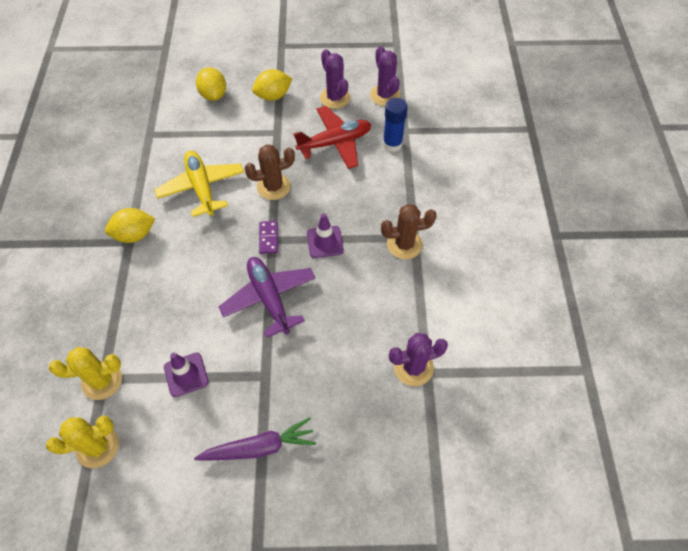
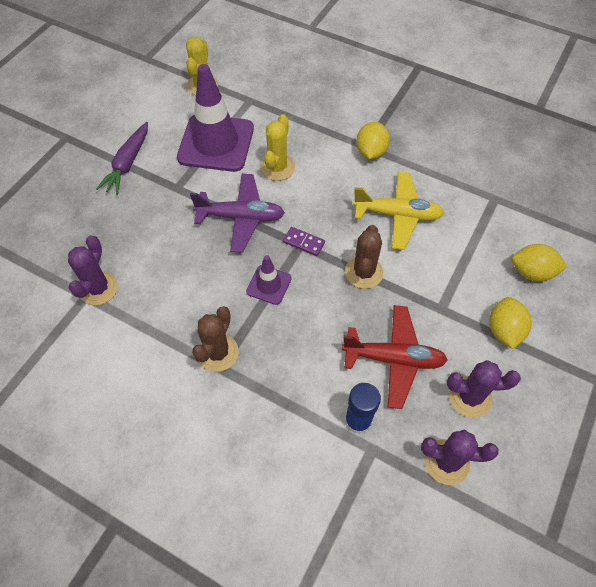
camera: 120 degrees right, 0 degrees up
(102, 380) = (248, 99): yellow cactus -> yellow cactus (277, 168)
(186, 374) = (216, 143): purple traffic cone -> purple traffic cone, size x2.10
(335, 143) = (394, 359): red plane -> red plane turned 90 degrees counterclockwise

